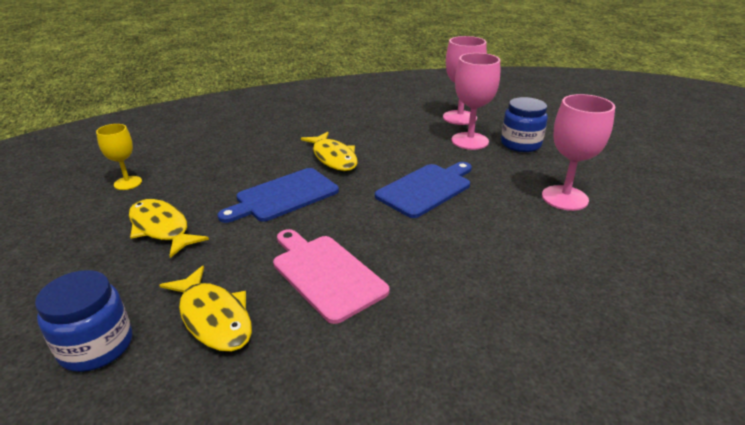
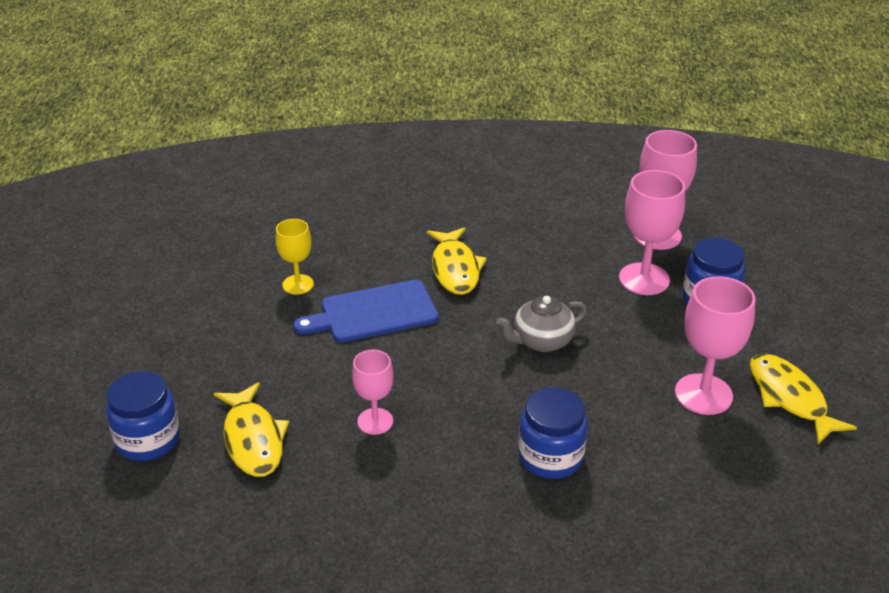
camera: 20 degrees right, 5 degrees up
(128, 183) = (215, 256): yellow goblet -> yellow goblet (298, 284)
(161, 228) = (234, 325): yellow fish -> yellow fish (789, 398)
(326, 274) = (375, 421): pink cutting board -> pink goblet
(426, 189) = (541, 341): blue cutting board -> grey teapot
(490, 265) = (550, 457): none -> blue jar

